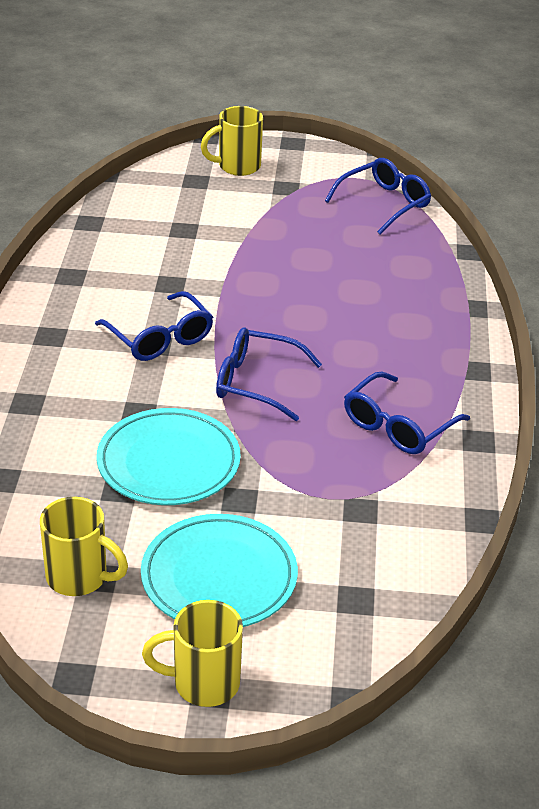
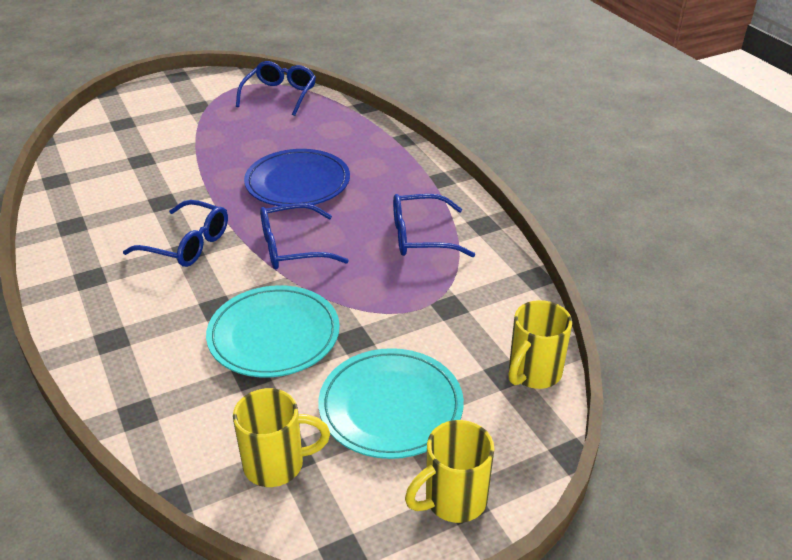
camera: 30 degrees left, 0 degrees up
(237, 166) = (148, 104): yellow mug -> yellow mug (533, 373)
(319, 314) = (297, 183): none -> blue plate
(399, 425) = (422, 236): blue glasses -> blue glasses turned 75 degrees clockwise

